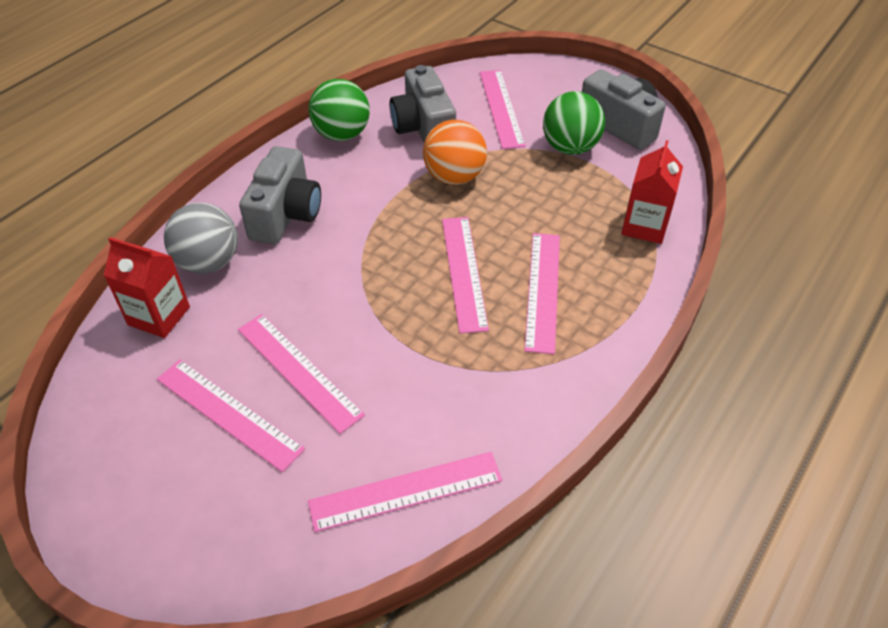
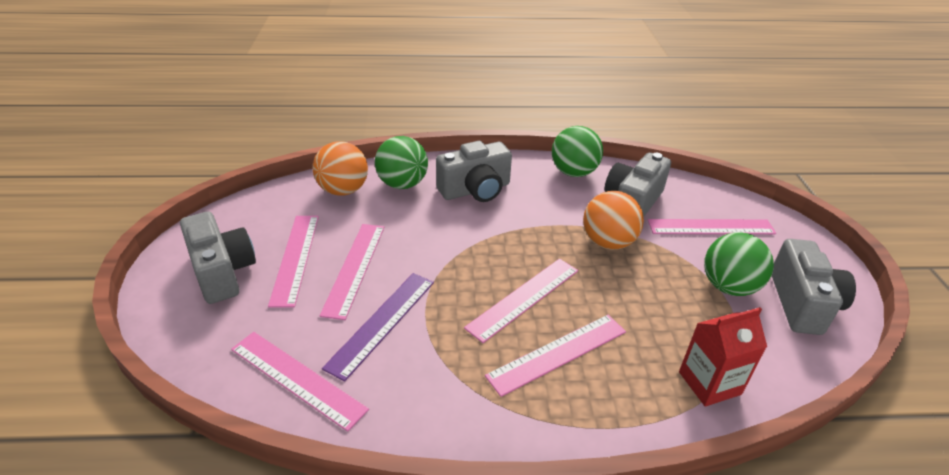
camera: 50 degrees right, 10 degrees down
(159, 316) = (343, 190): red carton -> orange ball
(179, 491) = (222, 272): none -> grey camera
(208, 262) = (402, 184): grey ball -> green ball
(396, 389) = (382, 323): none -> purple ruler
(501, 108) = (711, 227): pink ruler -> pink ruler turned 45 degrees clockwise

